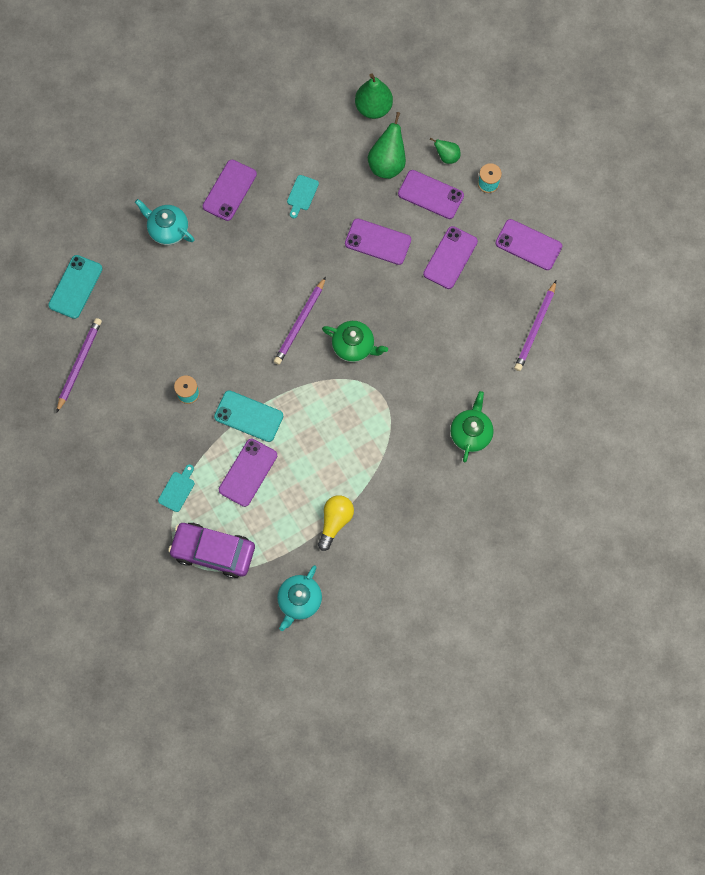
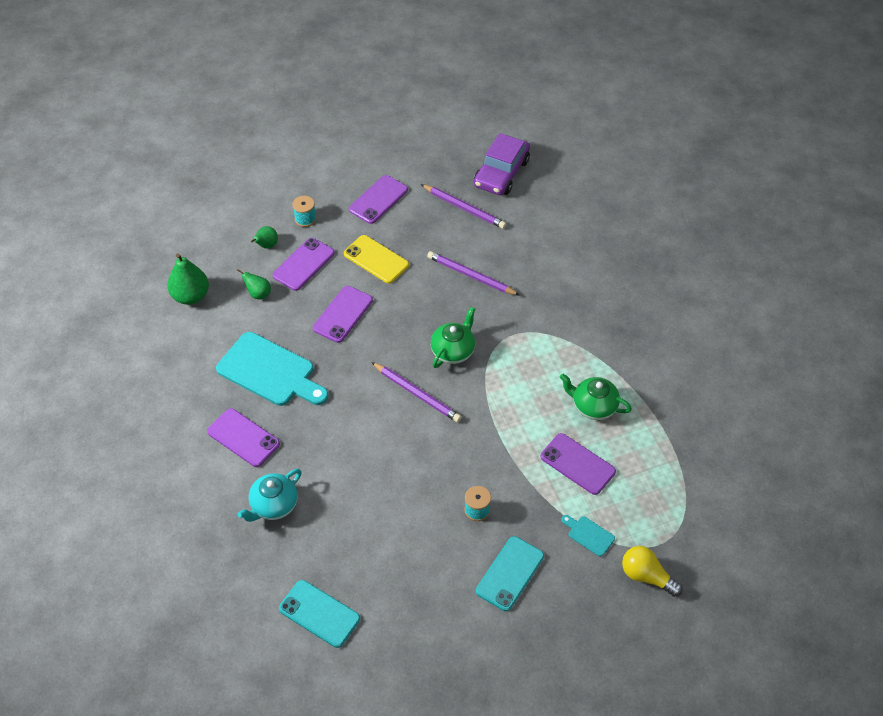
camera: 80 degrees left, 20 degrees down
(79, 364) = (420, 621): purple pencil -> purple pencil (471, 276)
(213, 551) = (663, 509): purple car -> purple car (501, 173)
(248, 416) = (514, 455): turquoise phone -> turquoise phone (510, 573)
(299, 601) = (722, 436): turquoise teapot -> none
(302, 195) = (270, 372): turquoise cutting board -> turquoise cutting board, size x2.30
(335, 521) = (640, 394): yellow light bulb -> yellow light bulb (646, 576)
(387, 164) = (258, 294): green pear -> green pear, size x0.57
(450, 257) = (376, 259): purple phone -> yellow phone
(471, 433) = (561, 272): green teapot -> green teapot (593, 406)

